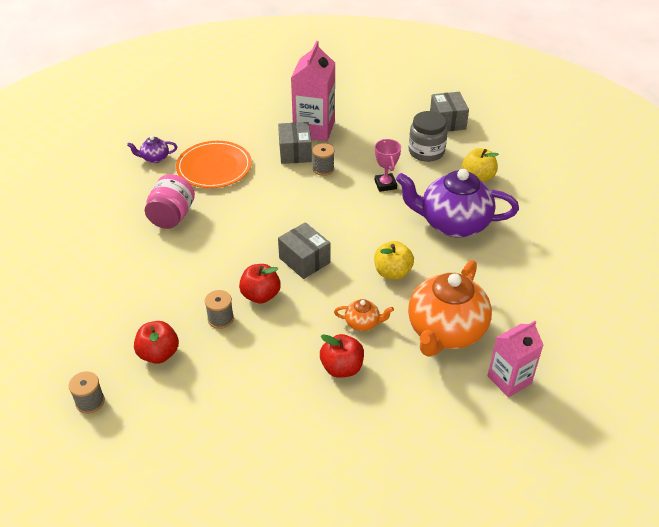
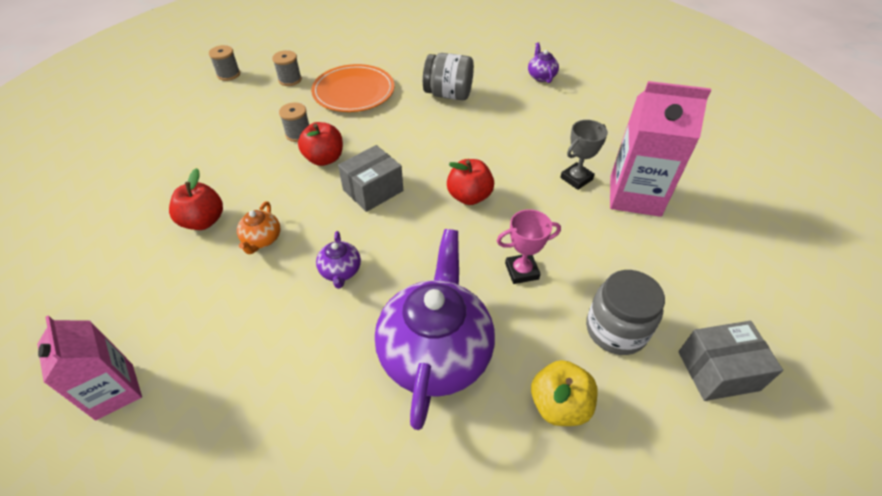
camera: 90 degrees right, 5 degrees up
(159, 354) = (266, 102): red apple -> red apple (469, 196)
(172, 216) = (448, 94): pink jar -> grey jar
(214, 167) = (533, 116): orange plate -> orange plate (353, 91)
(295, 152) = (576, 178): grey box -> grey trophy
(323, 169) = (546, 205): grey spool -> grey spool (290, 80)
(392, 272) = (340, 271): yellow apple -> purple teapot
(445, 331) = (223, 323): orange teapot -> none

